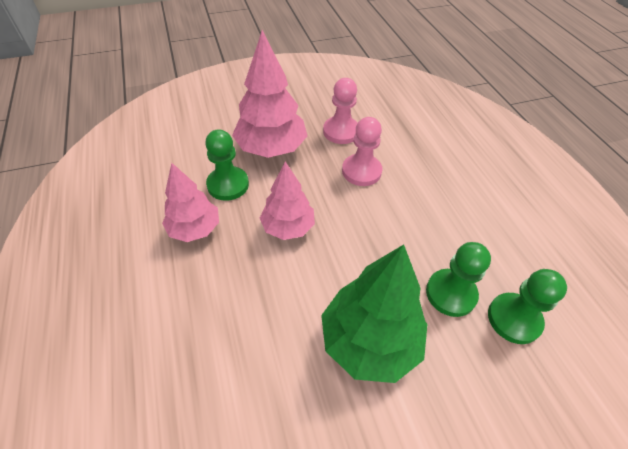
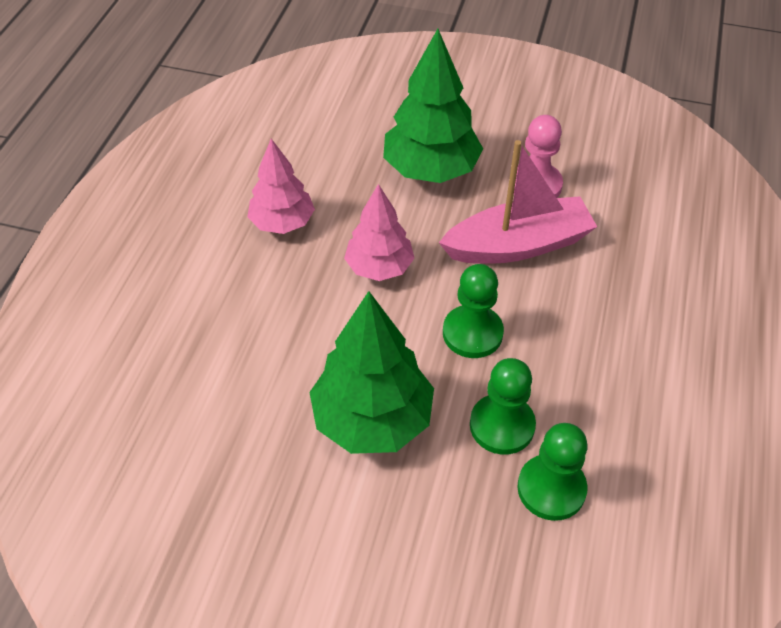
camera: 35 degrees right, 0 degrees up
(228, 185) = (350, 191): green pawn -> green pawn (472, 333)
(271, 148) = (431, 169): pink tree -> green tree
(361, 171) = (518, 245): pink pawn -> pink boat

